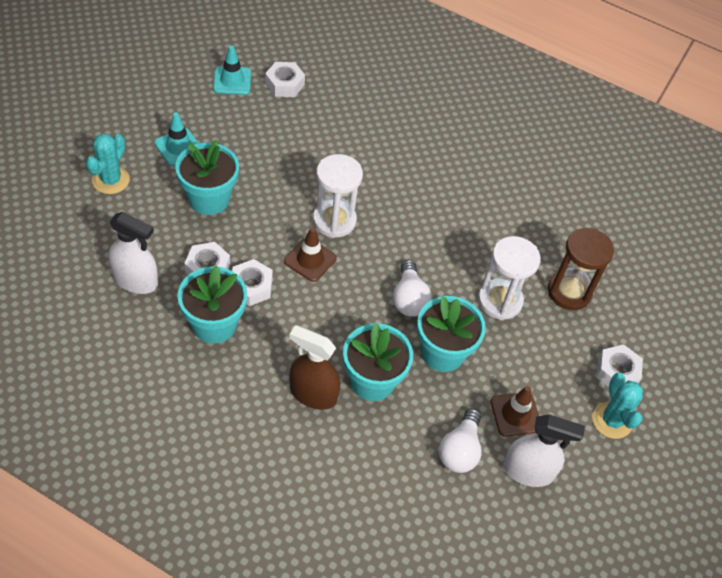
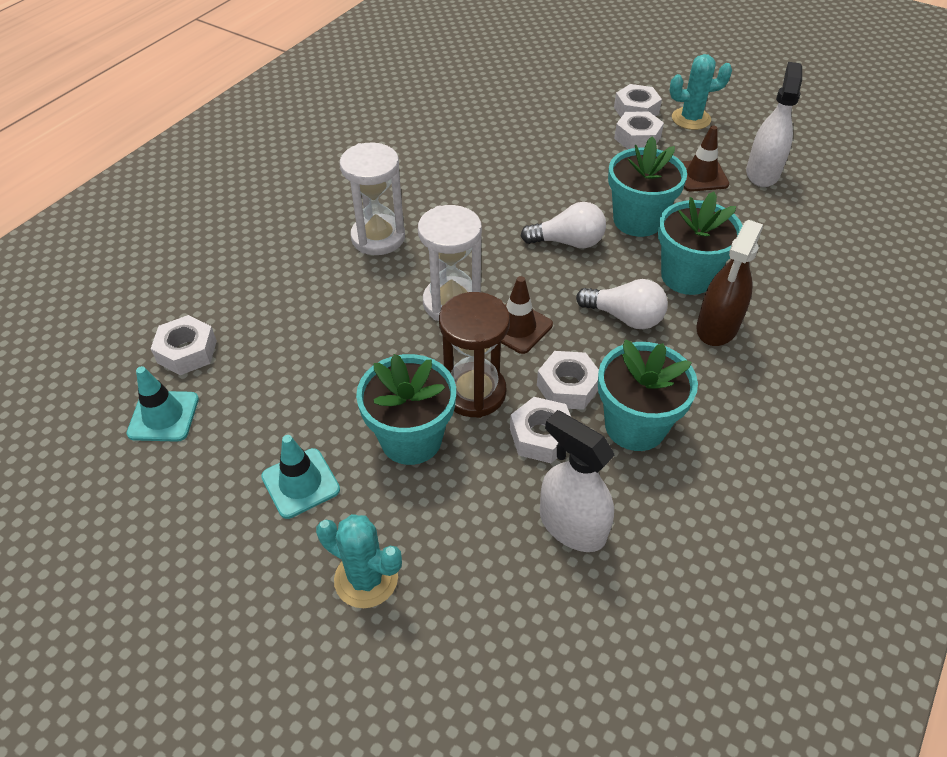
camera: 80 degrees left, 5 degrees down
(136, 280) = (572, 526): white spray bottle -> white spray bottle turned 75 degrees counterclockwise
(460, 450) = (754, 215): white light bulb -> white light bulb (624, 317)
(500, 301) = (562, 175): white hourglass -> white hourglass (378, 238)
(569, 292) = (544, 129): brown hourglass -> brown hourglass (474, 392)
(569, 367) = (637, 138): none -> white nut

